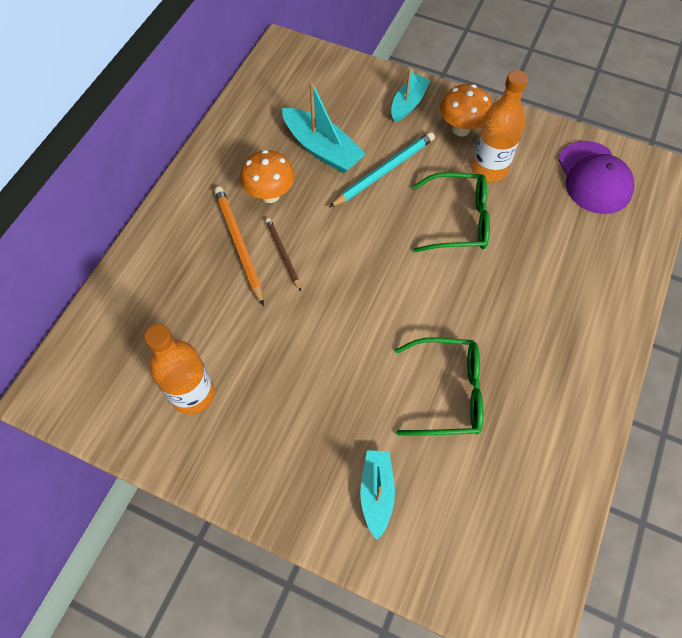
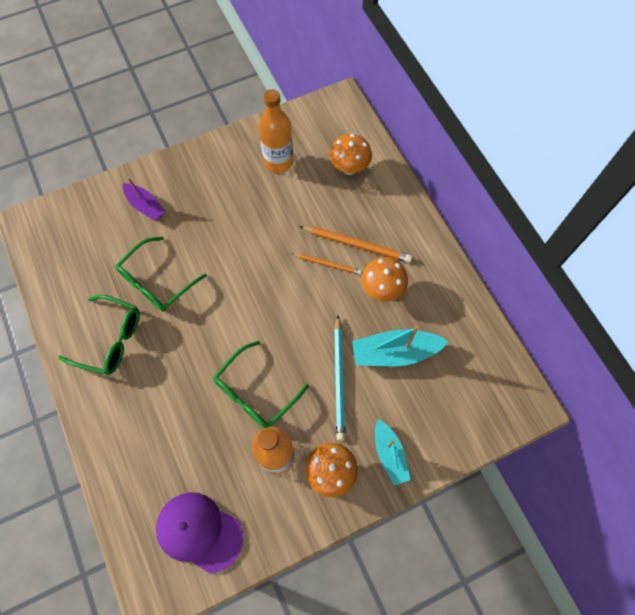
camera: 130 degrees right, 5 degrees up
(146, 315) = (349, 168): none -> orange mushroom
(283, 254) = (327, 264): brown pencil -> orange pencil
(376, 493) = (145, 206): turquoise boat -> purple boat
(543, 380) = (111, 340): none -> green glasses

